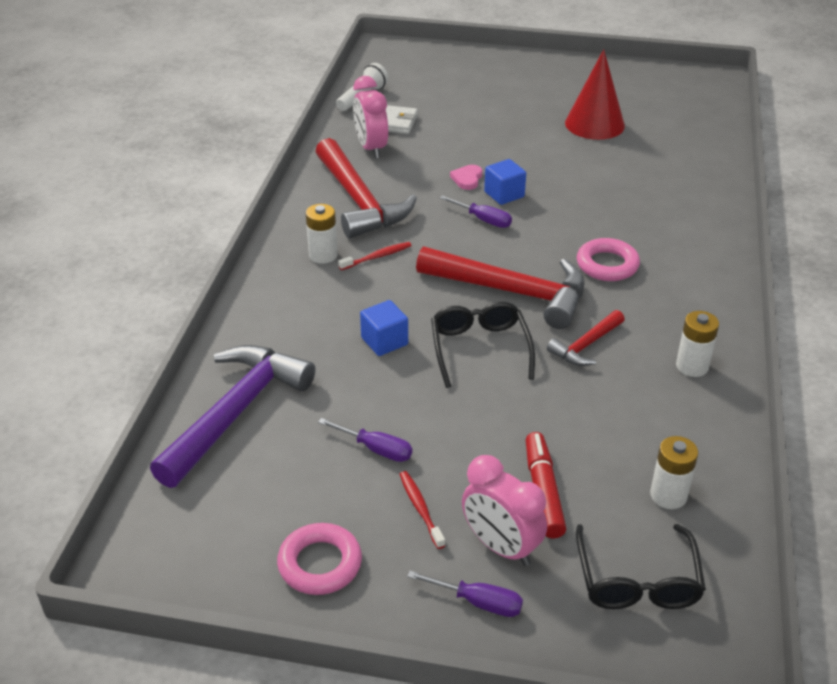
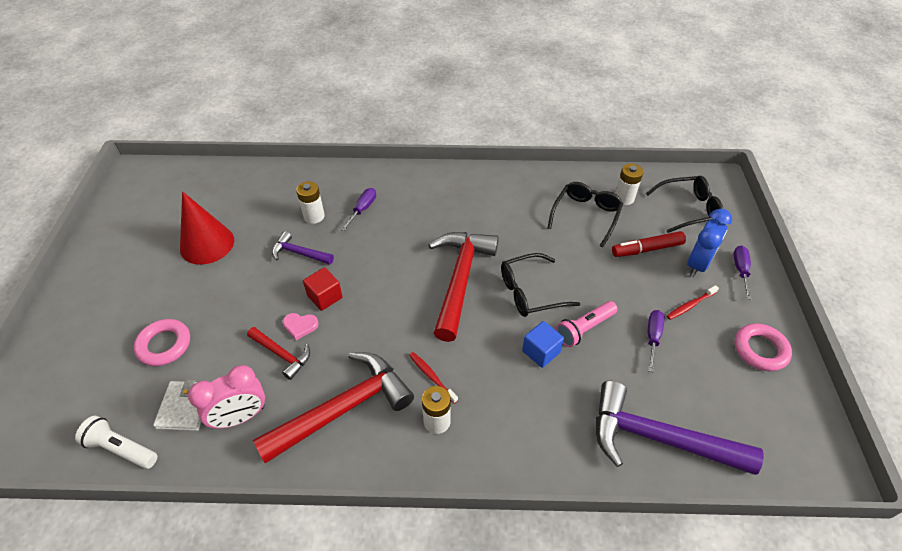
camera: 100 degrees left, 10 degrees up
(408, 386) = (584, 329): none -> pink flashlight
(483, 220) = (365, 307): purple screwdriver -> purple screwdriver (362, 209)
(501, 547) = (697, 264): pink clock -> blue clock
(504, 194) = (325, 297): blue cube -> red cube
(574, 179) = (299, 253): none -> purple hammer
(585, 346) = (509, 237): red hammer -> red hammer (282, 355)
(607, 265) = (415, 229): pink ring -> pink ring (164, 345)
(626, 436) = (586, 215): none -> black glasses
(692, 366) = (513, 188): white battery -> white battery (314, 216)

